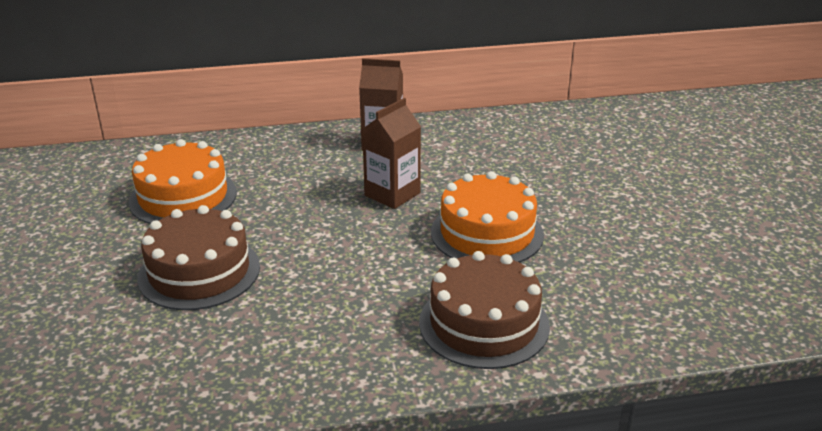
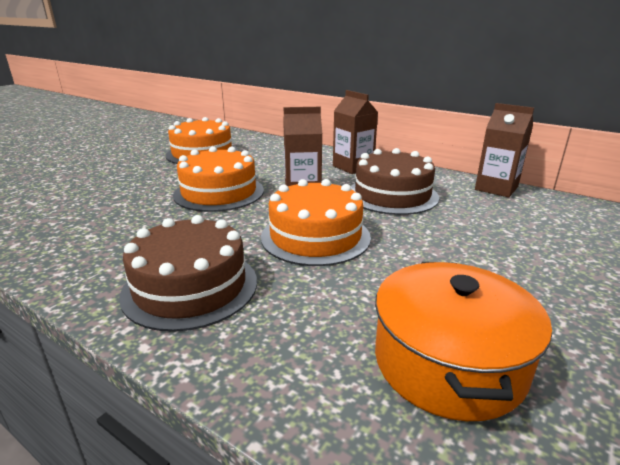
camera: 45 degrees right, 5 degrees down
(199, 272) = (134, 183): brown cake -> brown cake (392, 195)
(319, 235) = (219, 192): none -> orange cake
(531, 117) = (496, 188): none -> brown carton
(690, 271) = (448, 362): none -> orange pot

